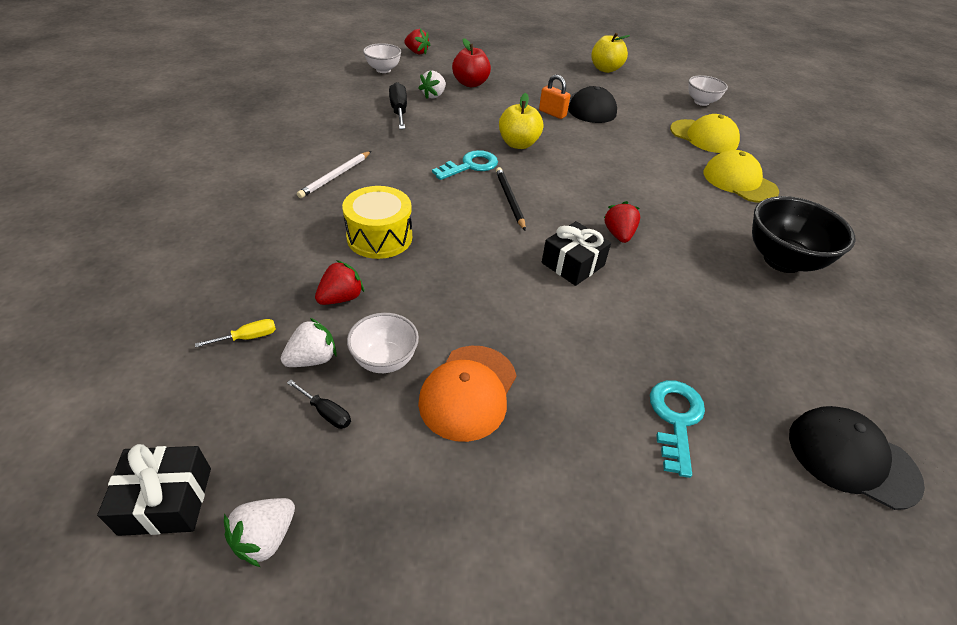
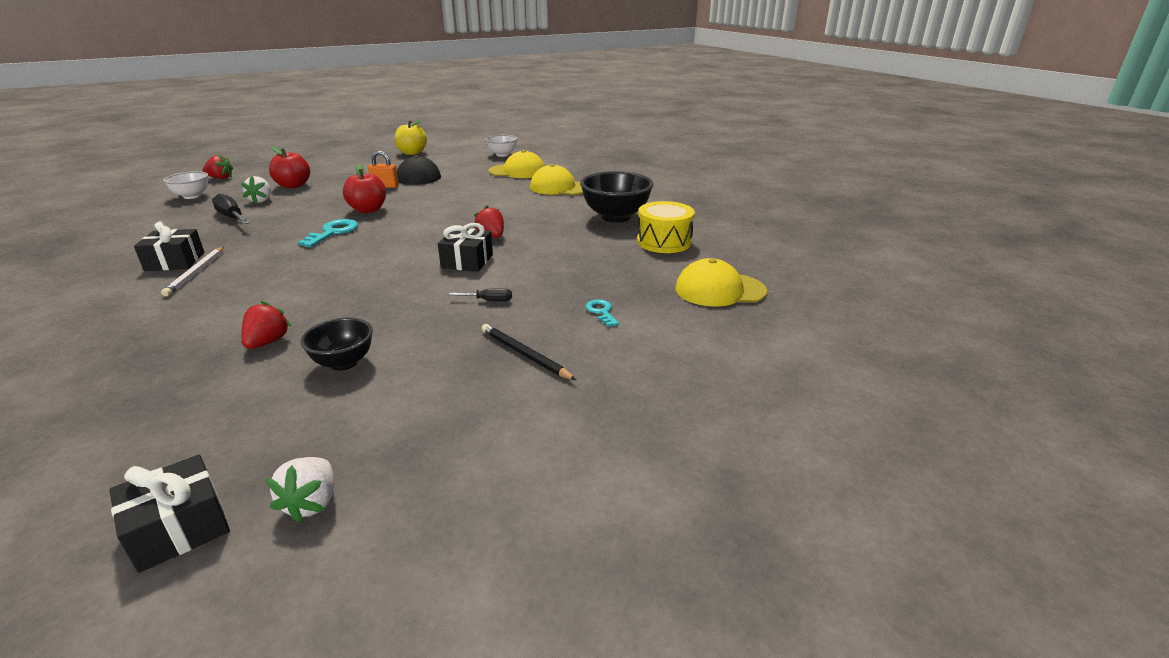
camera: 30 degrees left, 15 degrees down
(248, 337) = (184, 398): yellow screwdriver -> none
(312, 359) = (269, 386): white strawberry -> none
(326, 412) = (310, 411): black screwdriver -> black screwdriver (488, 300)
(328, 154) = (175, 261): none -> black gift
(379, 237) = (277, 296): yellow drum -> yellow drum (664, 242)
(385, 360) = (344, 363): white bowl -> black bowl
(468, 392) = (434, 353): orange cap -> none
(509, 199) = (385, 242): black pencil -> black pencil (524, 354)
(518, 144) = (368, 210): yellow apple -> red apple
(675, 419) = (601, 312): turquoise key -> turquoise key, size x0.60
(852, 458) = (720, 290): black cap -> yellow cap

